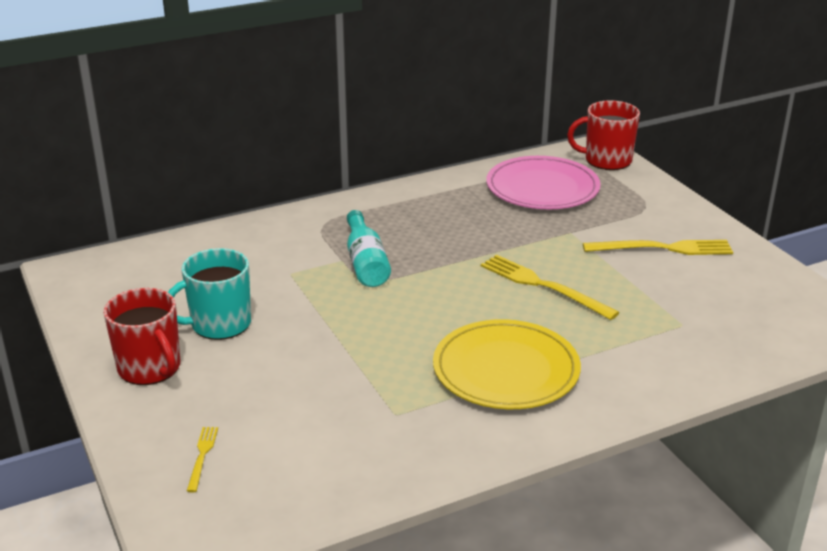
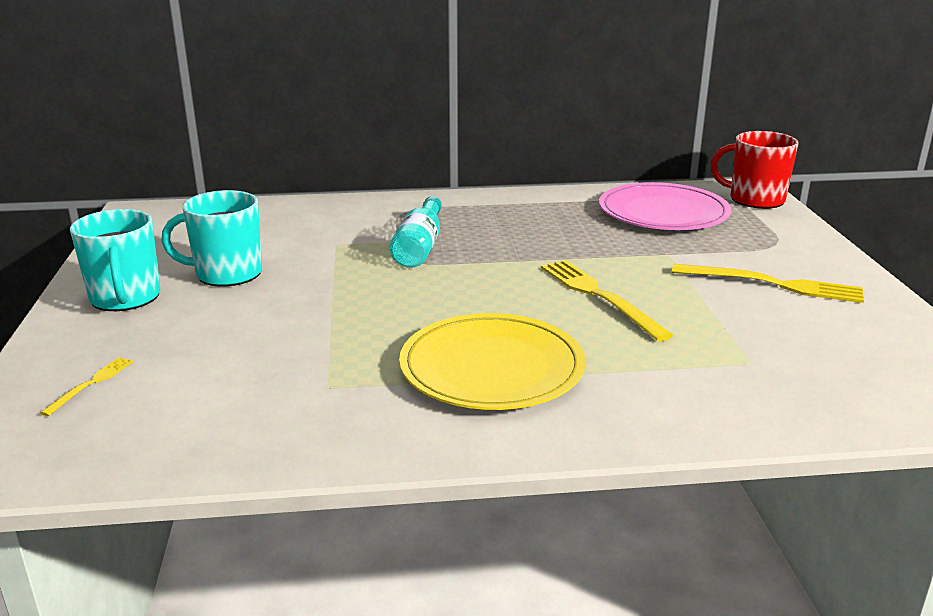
camera: 20 degrees right, 5 degrees down
(150, 368) = (125, 298): red mug -> turquoise mug

